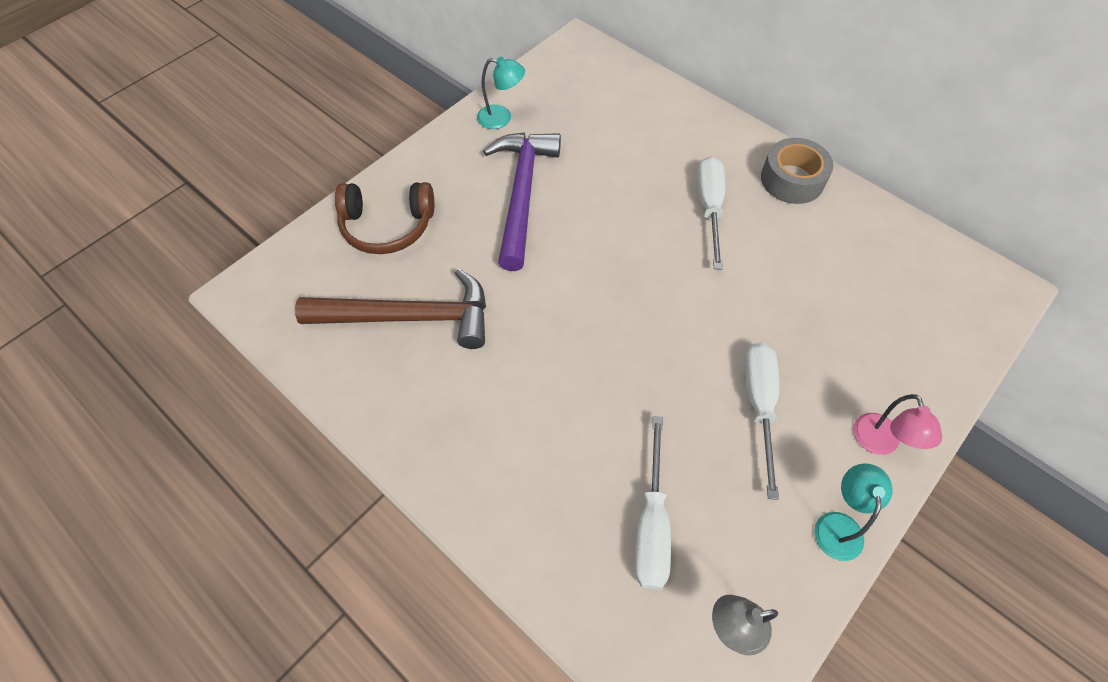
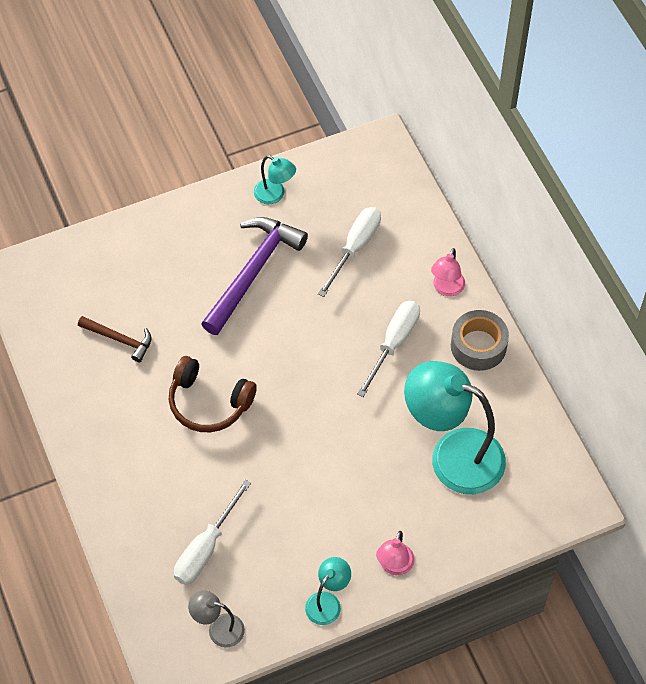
camera: 25 degrees right, 0 degrees up
(387, 226) = (137, 259): brown headphones -> brown headphones (209, 402)
(409, 317) = (119, 339): brown hammer -> brown hammer, size x0.53
(724, 141) = (446, 289): none -> pink lamp
(759, 405) = (328, 506): white screwdriver -> white screwdriver (355, 248)
(847, 293) = (452, 455): none -> turquoise lamp

